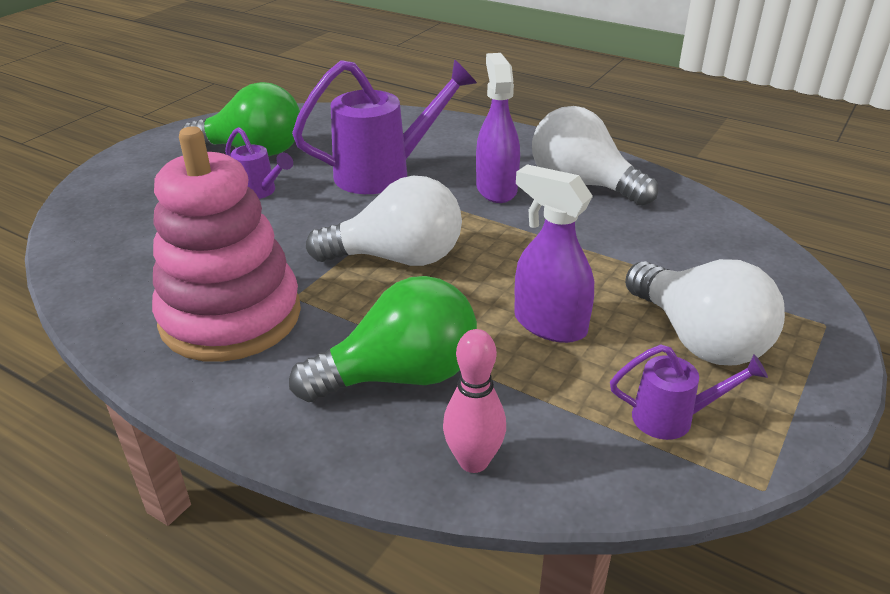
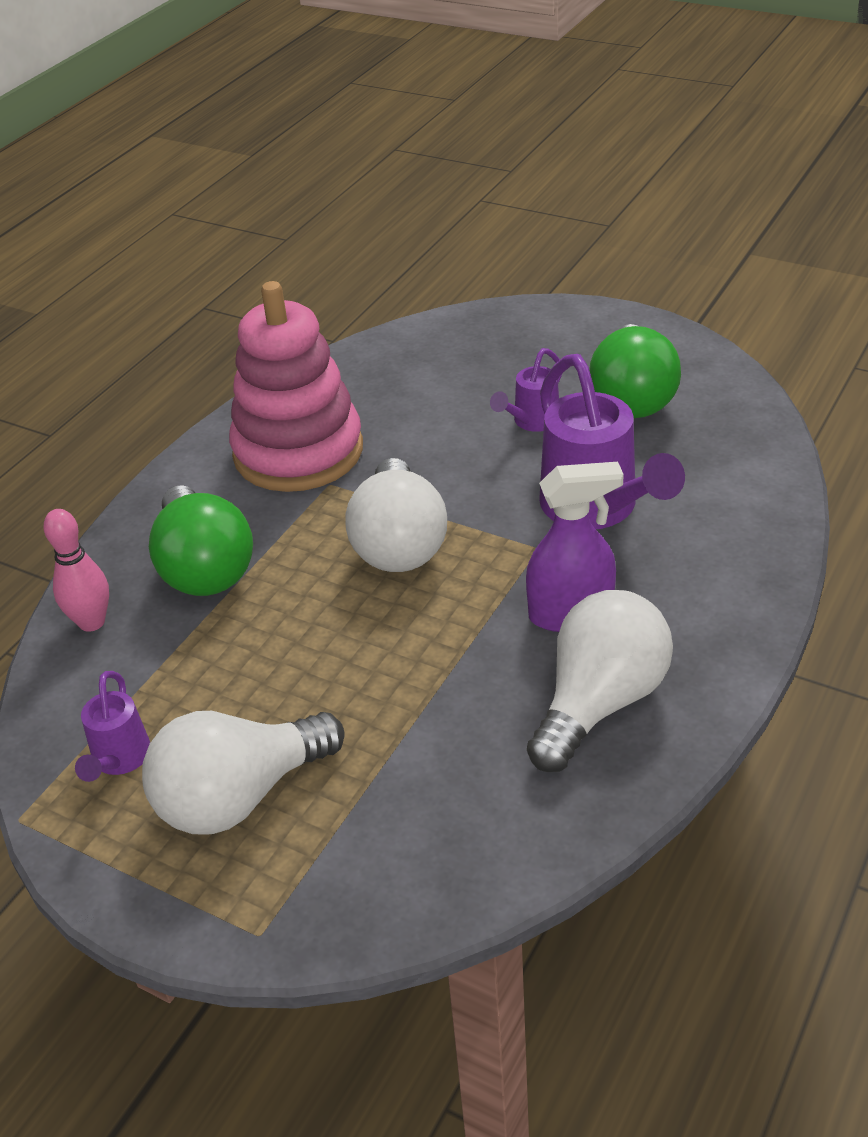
camera: 90 degrees right, 5 degrees up
(549, 324) = (274, 668): purple spray bottle -> none

